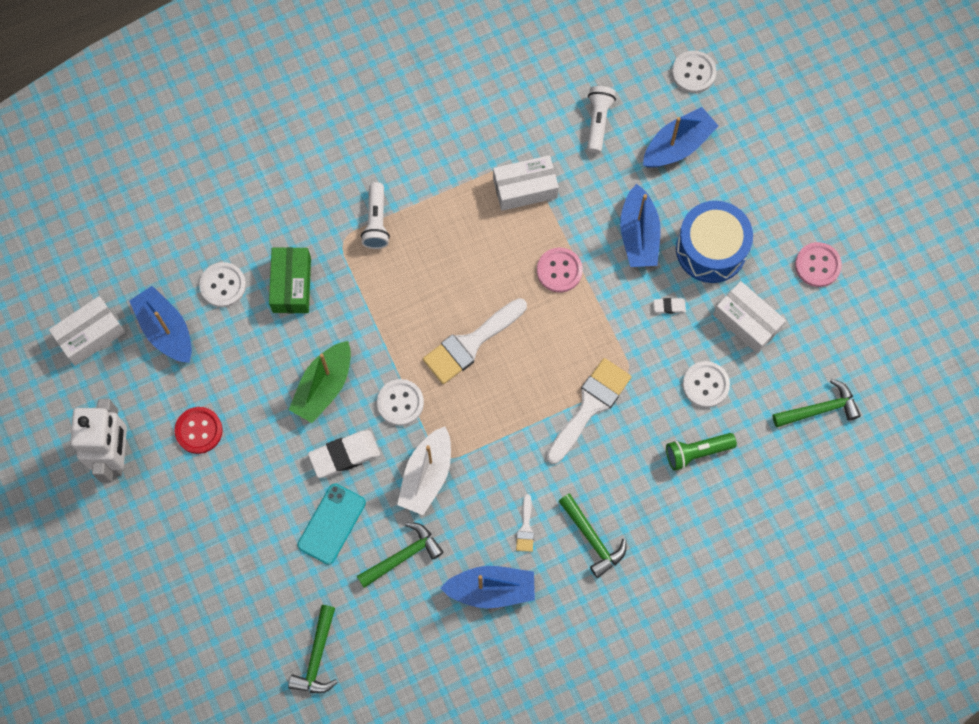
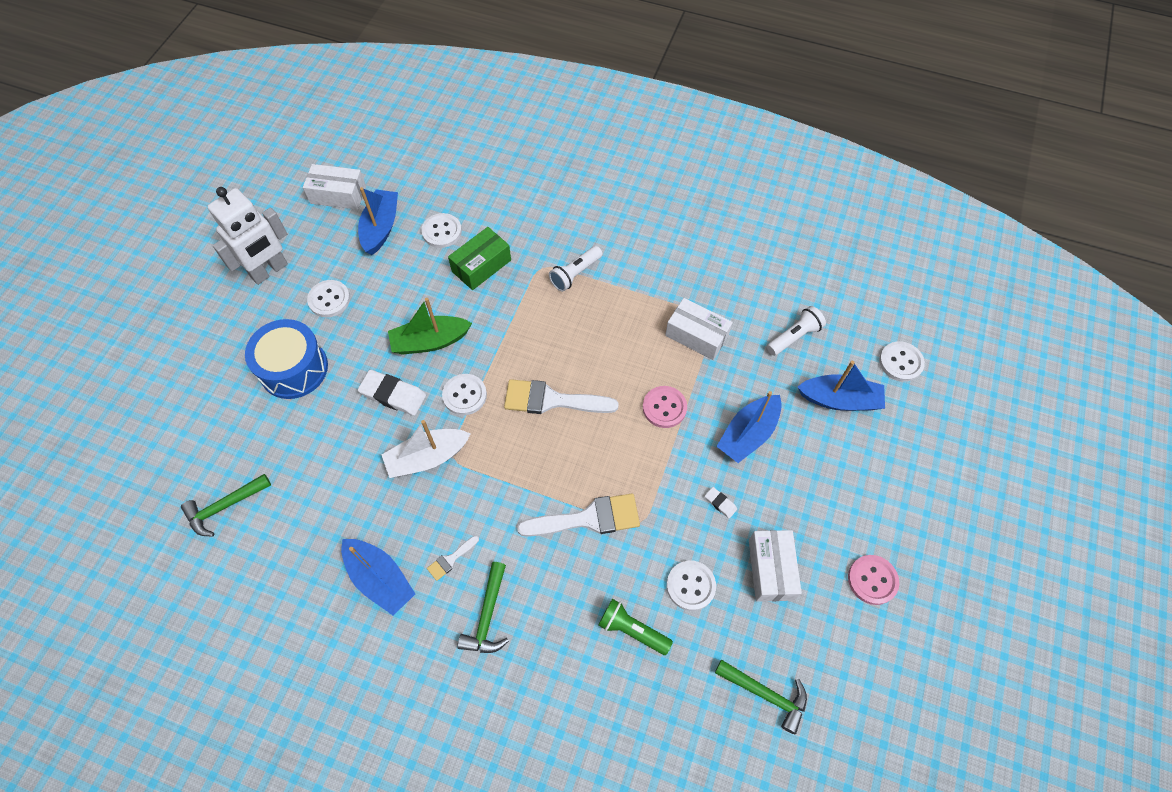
camera: 45 degrees right, 10 degrees down
(199, 430) = (329, 299): red button -> white button
(331, 524) = (335, 430): turquoise phone -> none
(403, 556) = (352, 496): green hammer -> none
(711, 249) = (794, 492): blue drum -> blue drum (294, 368)

